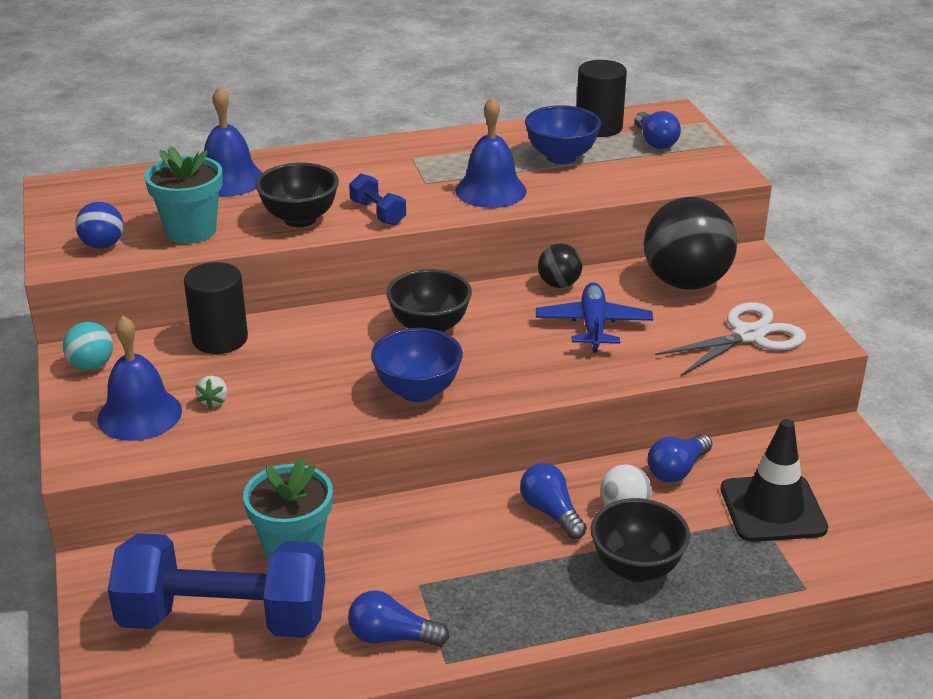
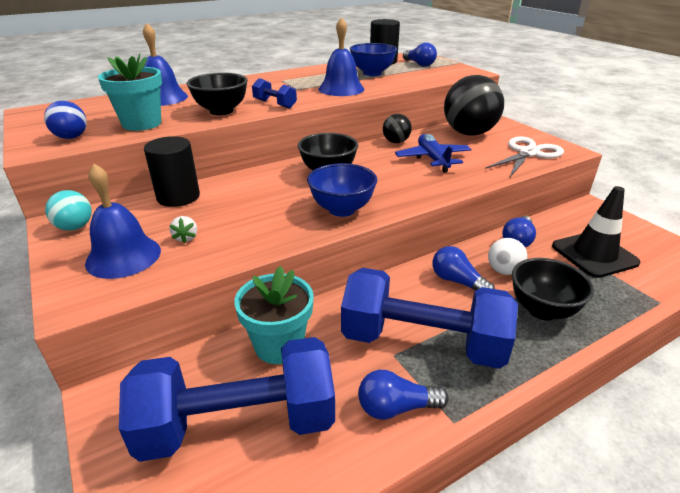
camera: 15 degrees left, 0 degrees up
(460, 577) = (422, 342): none -> blue dumbbell

